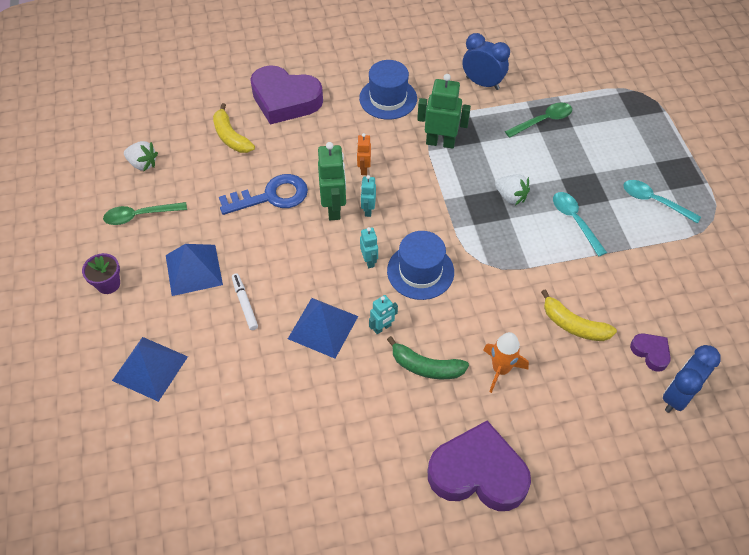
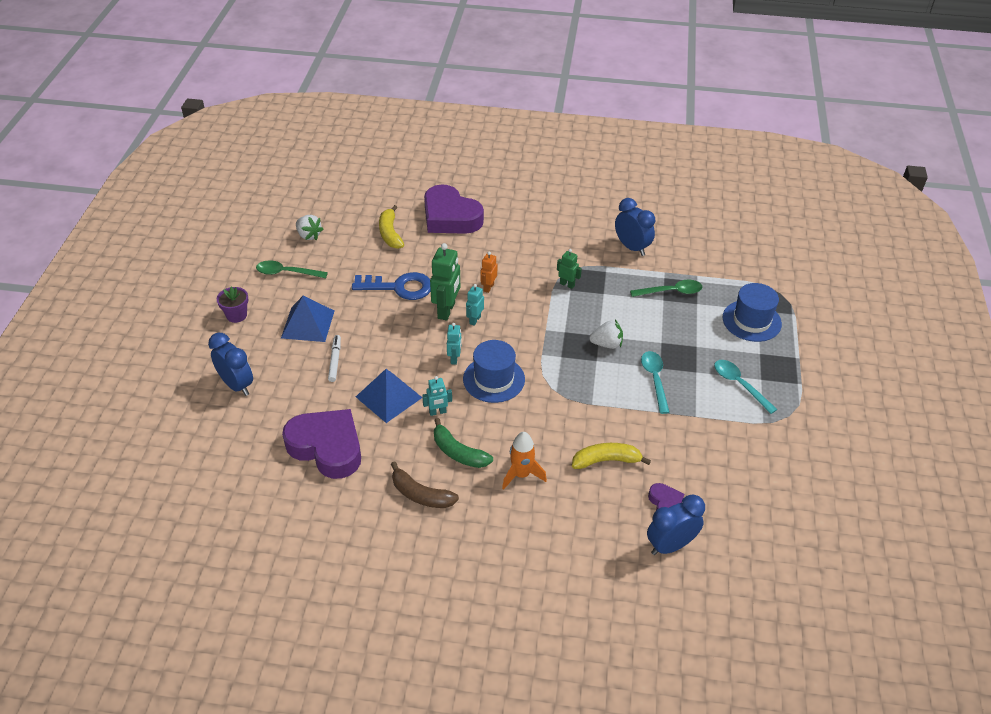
camera: 20 degrees right, 10 degrees down
(150, 368) = (237, 385): blue pyramid -> blue clock
(388, 98) = (540, 238): blue hat -> blue hat (751, 321)
(412, 429) = (421, 495): none -> brown banana
(440, 142) = (567, 284): green robot -> green robot, size x0.55
(478, 473) = (458, 545): purple heart -> purple heart (327, 447)
(511, 196) = (606, 344): white strawberry -> white strawberry turned 60 degrees counterclockwise
(573, 325) = (606, 460): yellow banana -> yellow banana turned 120 degrees clockwise

